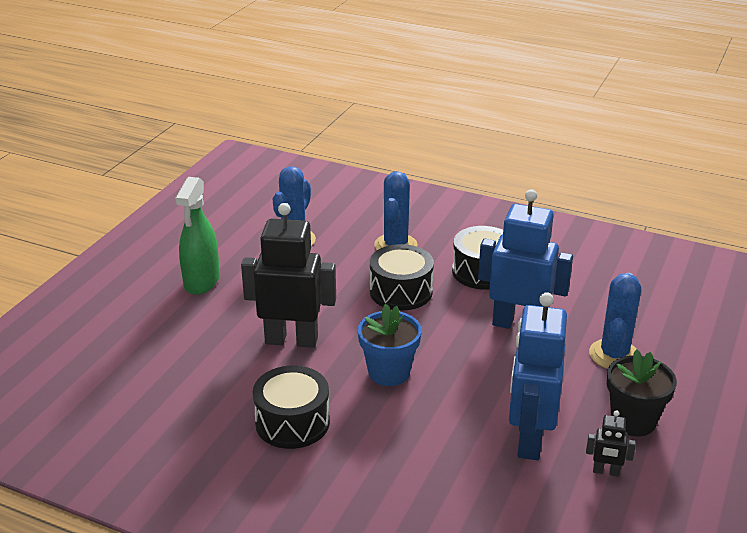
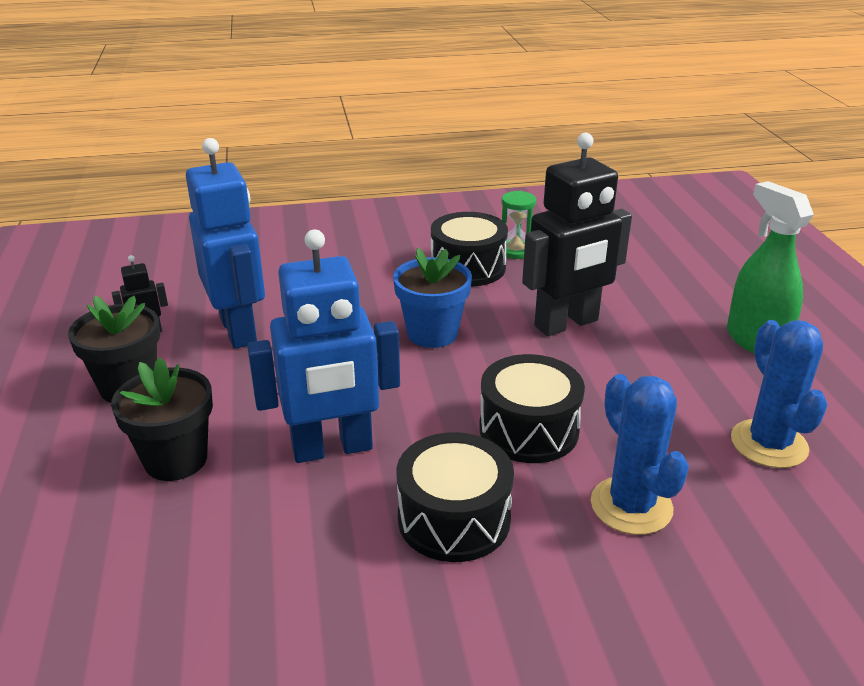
camera: 145 degrees right, 0 degrees up
(232, 422) = (515, 251): none -> green hourglass
(614, 355) = (176, 460): blue cactus -> black flower pot

